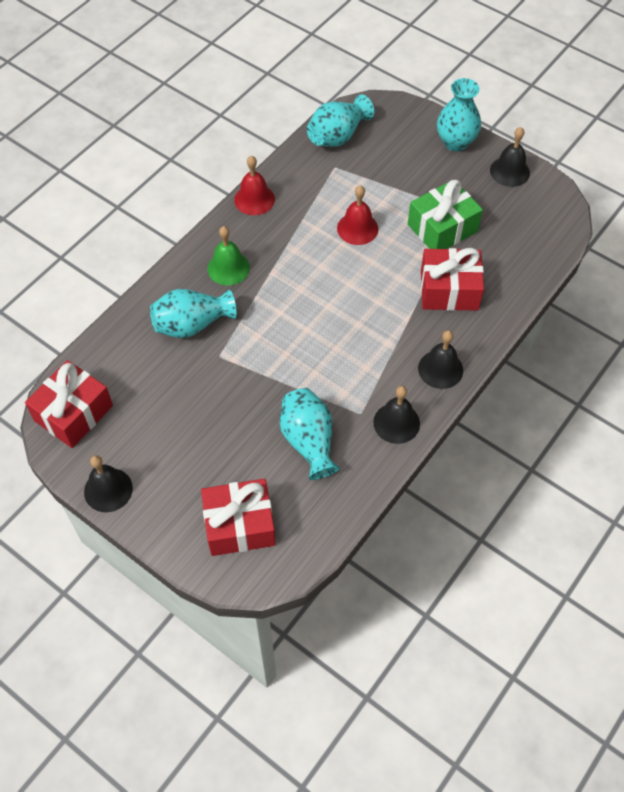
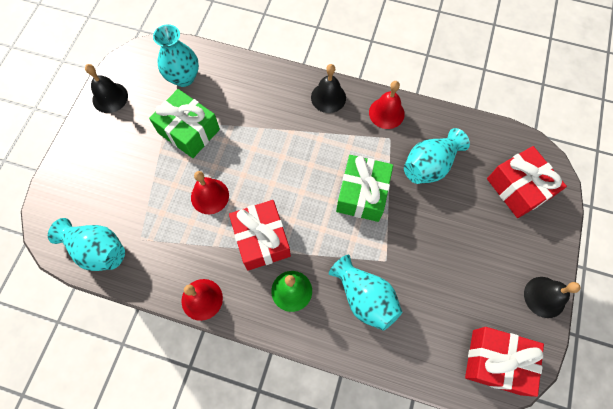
camera: 110 degrees left, 10 degrees up
(302, 361) = (362, 194): none -> green gift
(396, 423) = (386, 113): black bell -> red bell
(449, 290) = (252, 110): red gift -> red gift (261, 240)
(455, 142) = (84, 146): turquoise vase -> turquoise vase (183, 78)

